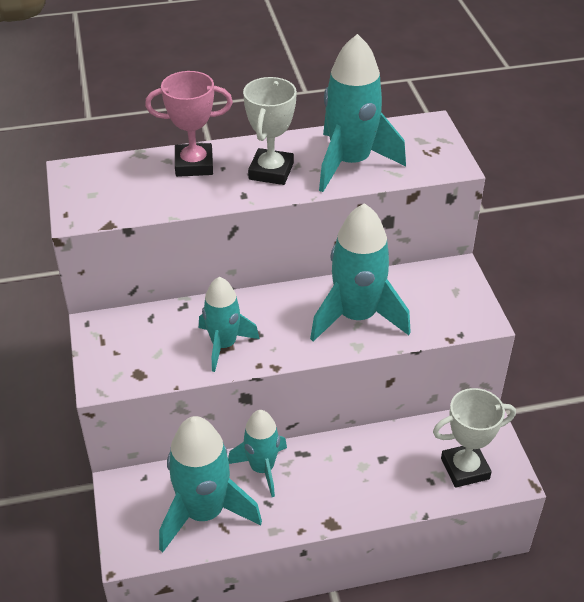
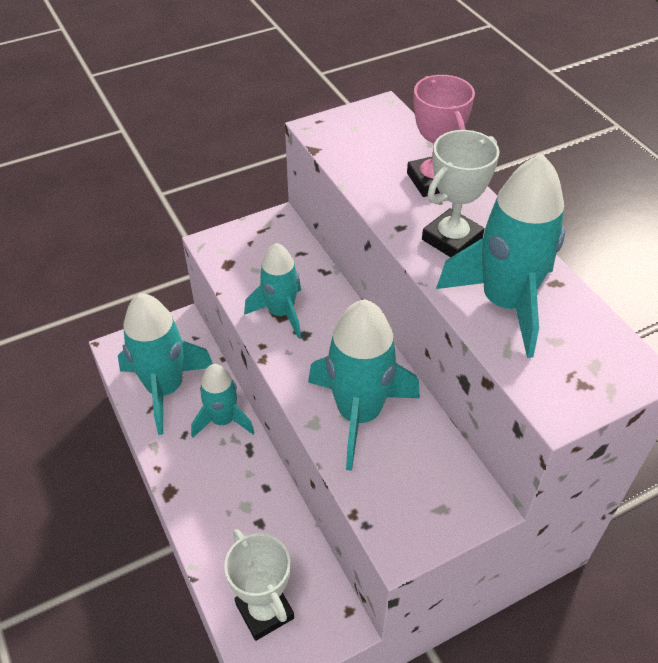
camera: 75 degrees right, 5 degrees up
(271, 171) = (452, 239): white trophy -> white trophy turned 45 degrees counterclockwise

